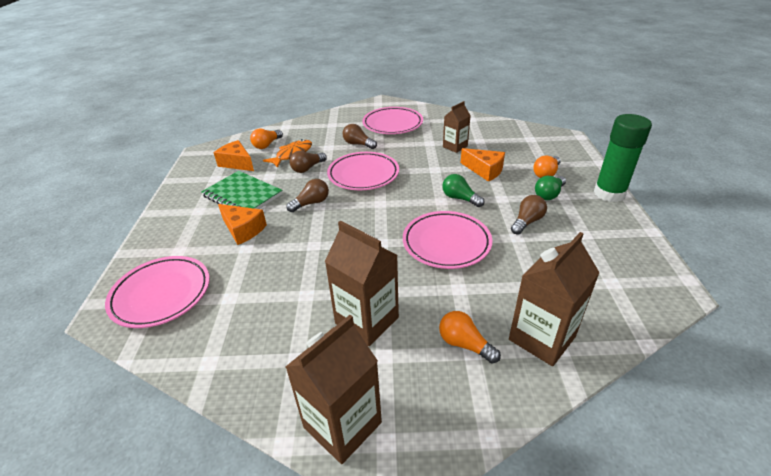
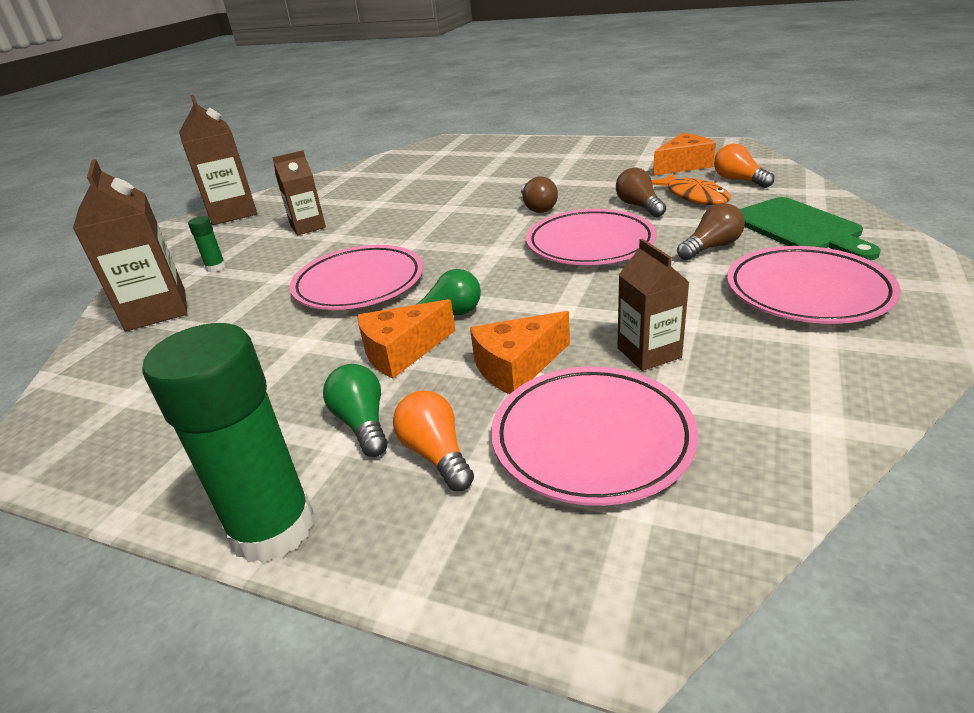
camera: 115 degrees right, 5 degrees down
(161, 294) = (447, 153): pink plate -> pink plate (592, 439)
(242, 195) = (589, 172): green notebook -> none
(243, 230) = (513, 175): orange cheese -> orange cheese (402, 351)
(332, 128) = (799, 228): none -> green cutting board
(367, 320) = (308, 227): brown carton -> brown carton, size x0.62
(464, 344) = (216, 267): orange light bulb -> green glue stick
(527, 222) = (322, 365): brown light bulb -> none

